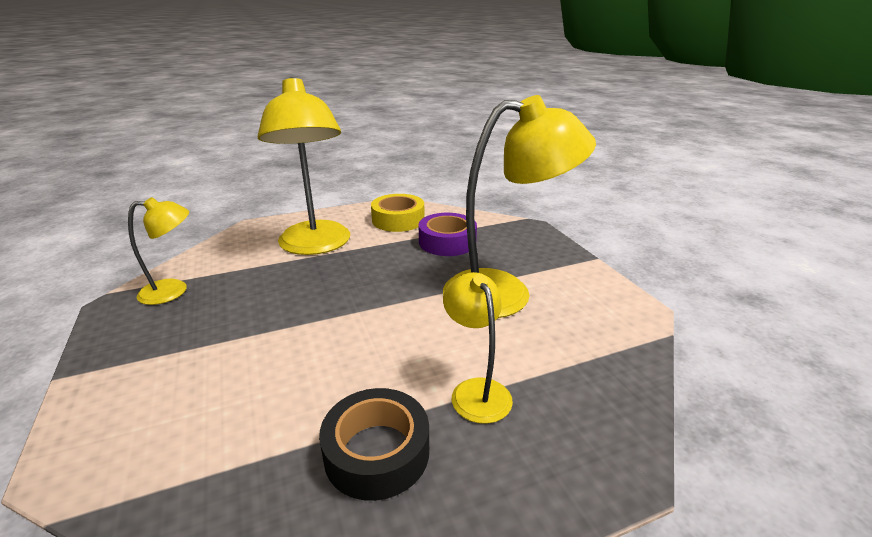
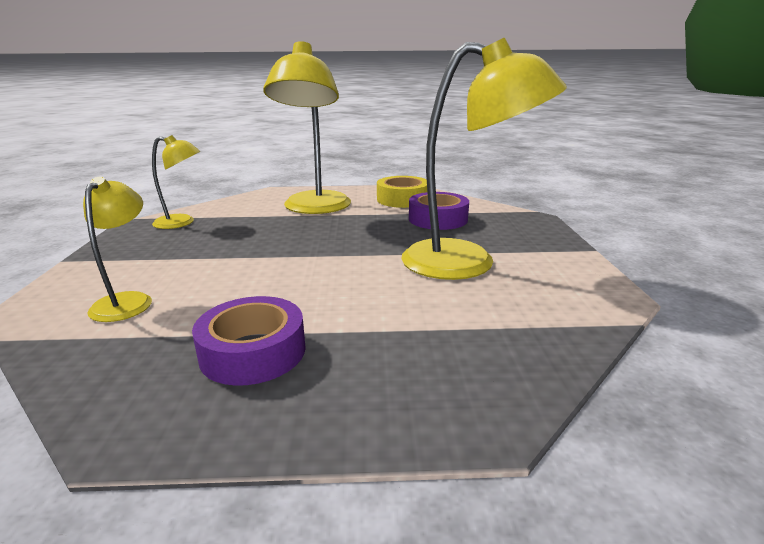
camera: 20 degrees right, 5 degrees down
(377, 452) = (253, 352): black tape -> purple tape
(476, 390) = (379, 328): yellow lamp -> yellow lamp (127, 301)

